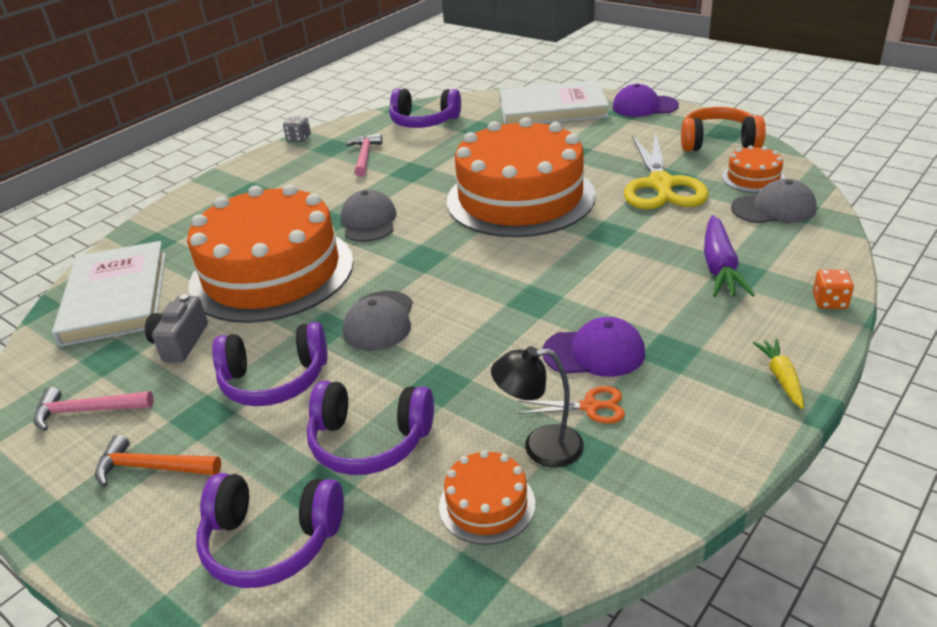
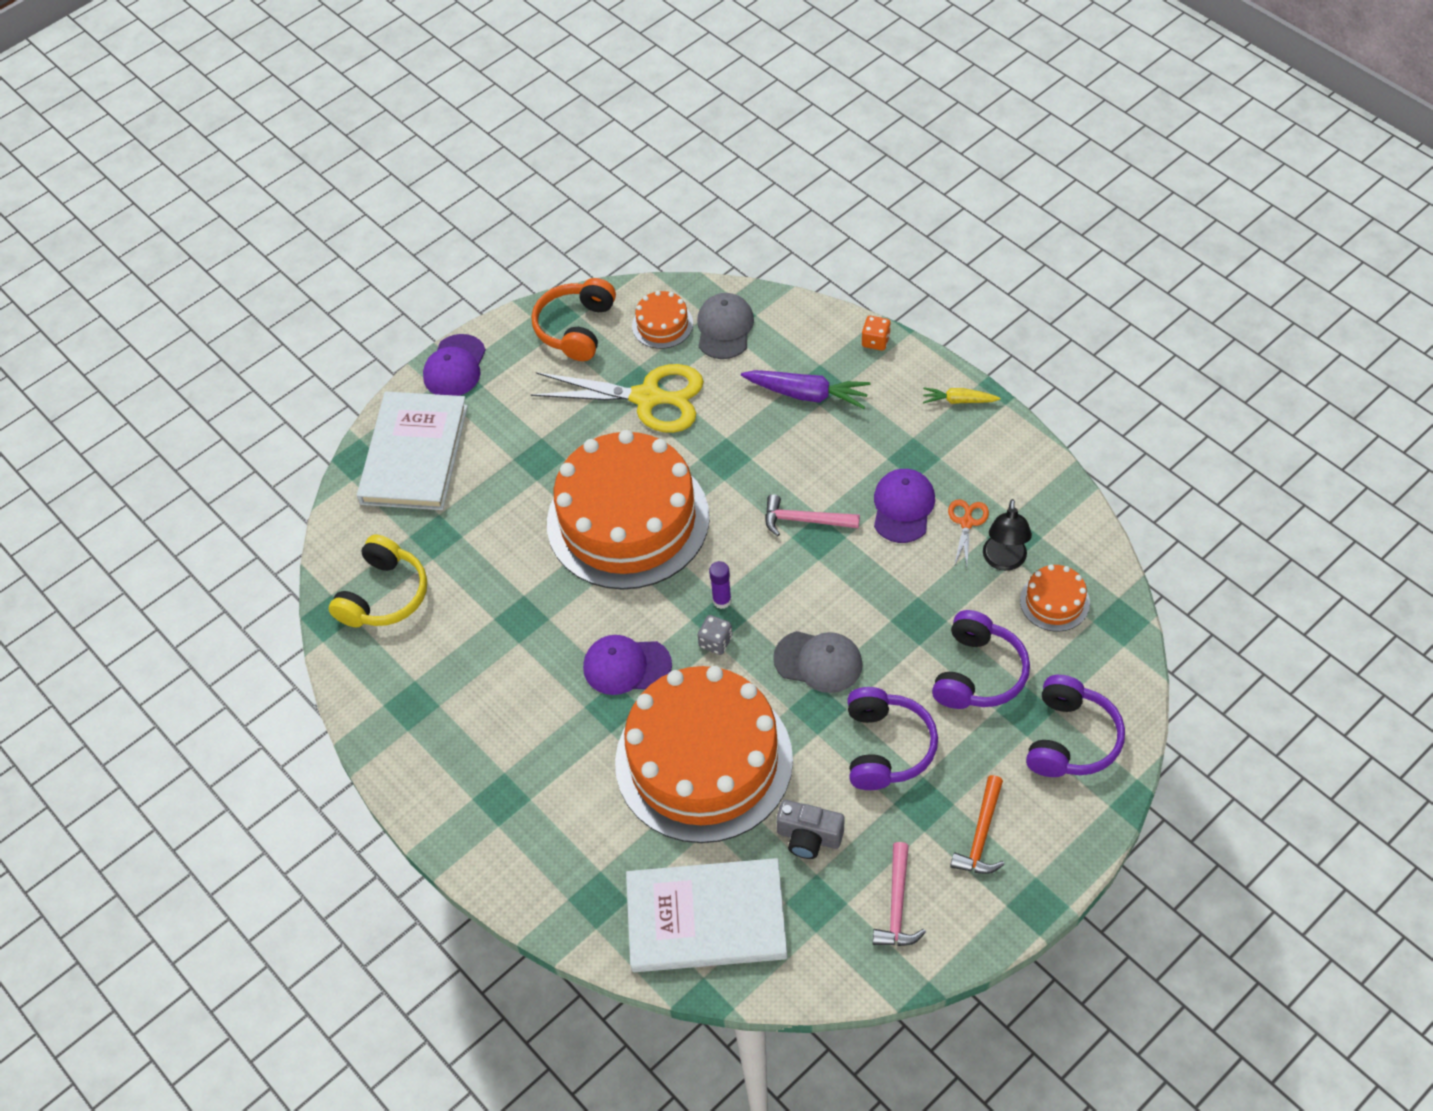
camera: 80 degrees left, 20 degrees up
(299, 138) = (365, 746): grey dice -> grey dice (715, 642)
(365, 156) = (458, 666): pink hammer -> pink hammer (804, 520)
(369, 221) = (626, 666): grey cap -> purple cap
(424, 122) = (384, 595): purple headphones -> yellow headphones
(443, 256) = (722, 600): none -> purple glue stick

